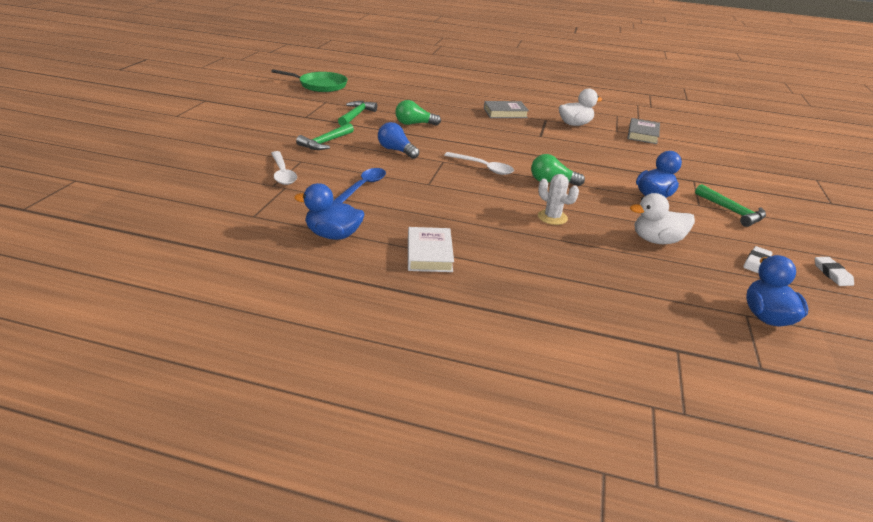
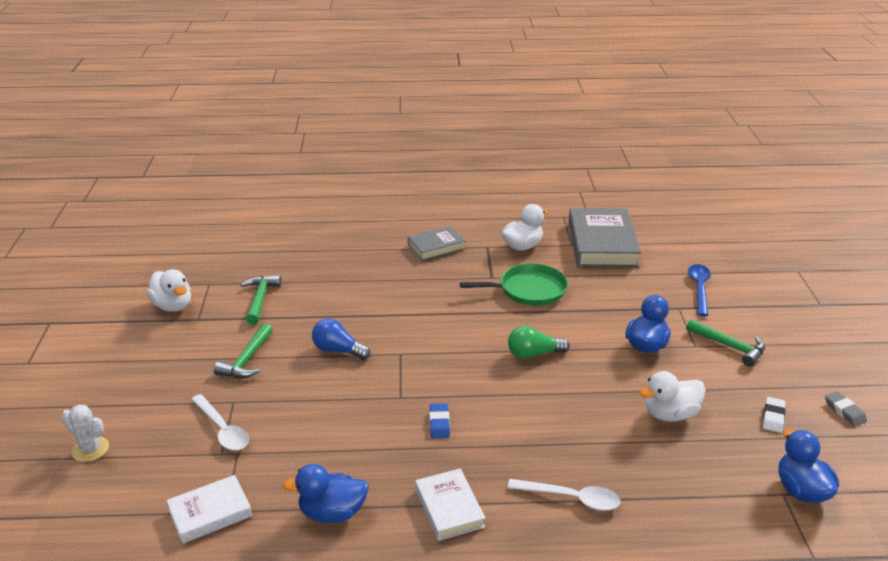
camera: 15 degrees left, 0 degrees up
(241, 214) = (210, 513): none -> white book
(293, 107) = (173, 306): none -> white duck
(320, 85) = (186, 253): green pan -> green pan (528, 290)
(362, 187) = (328, 425): blue spoon -> blue spoon (699, 289)
(414, 124) = (338, 296): green light bulb -> none
(451, 204) = (439, 423): none -> blue eraser
(483, 167) = (449, 351): white spoon -> white spoon (571, 498)
(552, 217) = (554, 411): white cactus -> white cactus (90, 449)
(642, 134) = (602, 244): grey book -> grey book, size x1.78
(832, 274) = (844, 411): white eraser -> grey eraser

